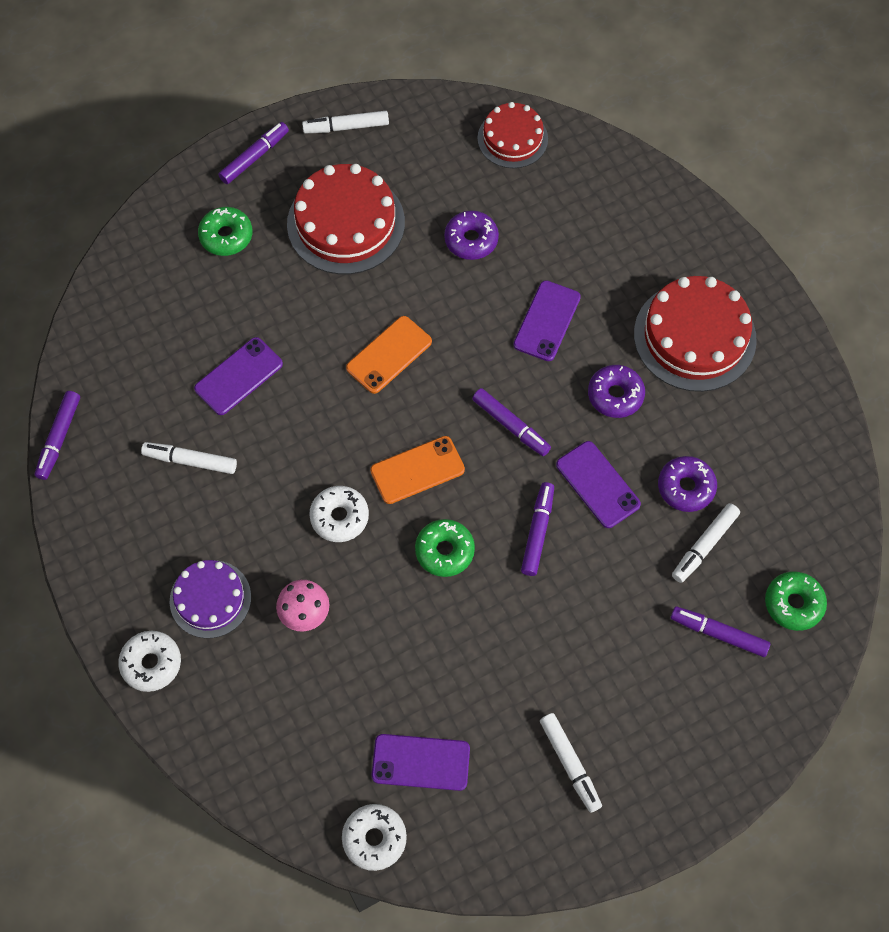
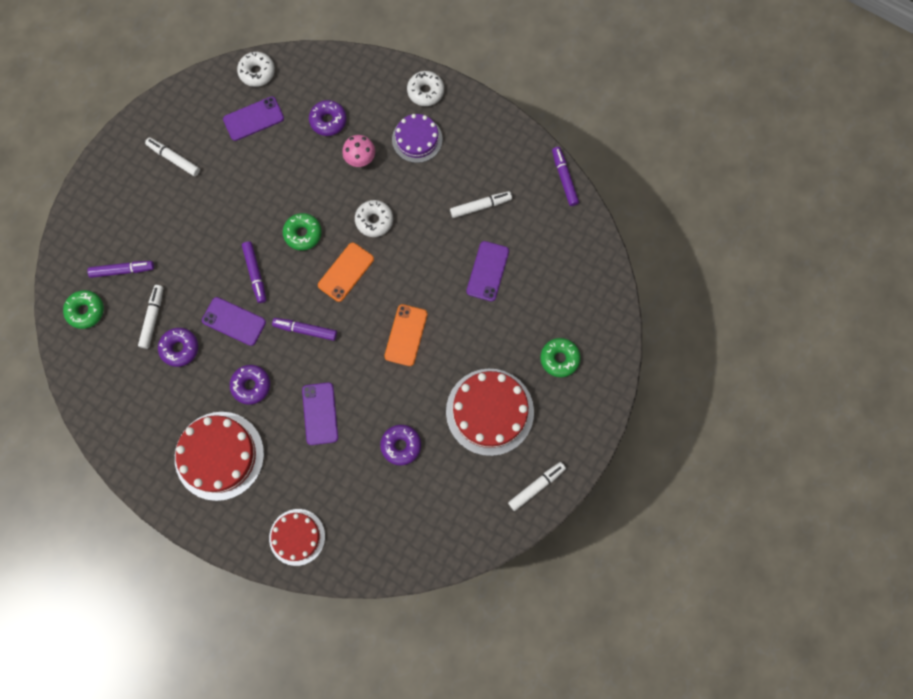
camera: 150 degrees right, 10 degrees up
(254, 157) = (581, 427): purple marker -> none
(315, 697) = (328, 121): none -> purple donut
(512, 138) = (417, 543): red cake -> red cake (297, 537)

